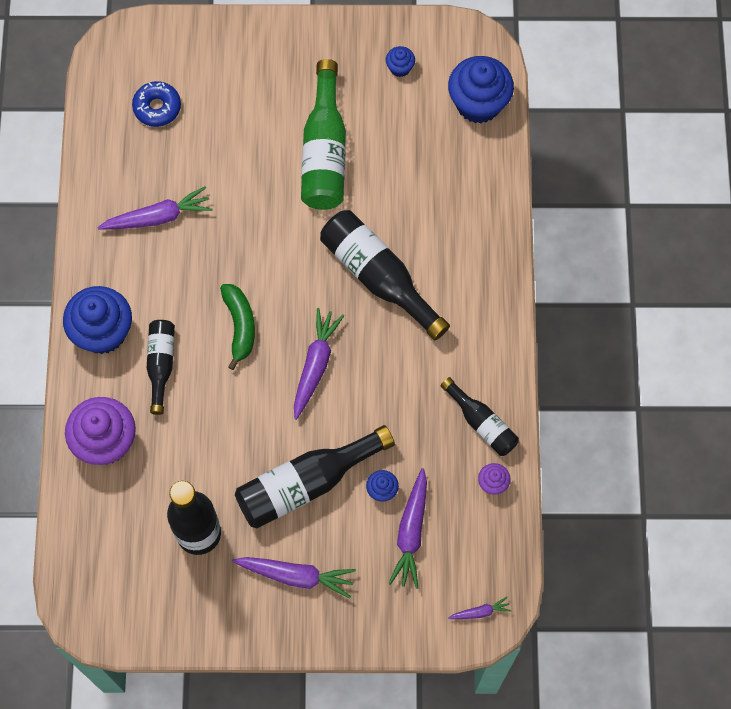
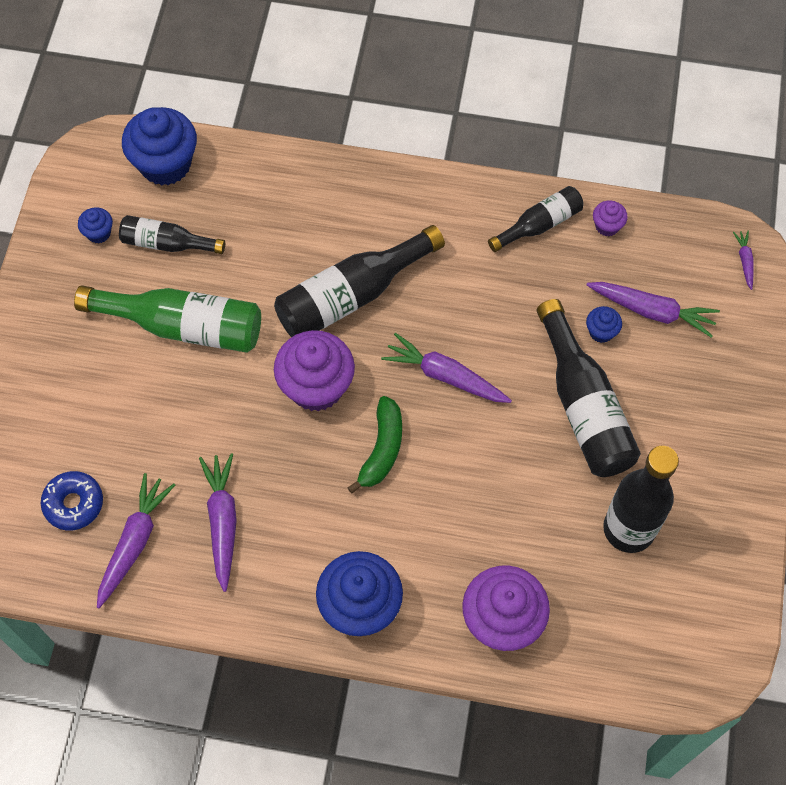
camera: 80 degrees left, 5 degrees down
(161, 365) = (415, 543): black bottle -> black bottle (167, 243)
(240, 326) = (382, 449): green banana -> green banana turned 105 degrees clockwise
(287, 264) = (316, 386): none -> purple cupcake
(296, 576) = (689, 432): purple carrot -> purple carrot (134, 542)

